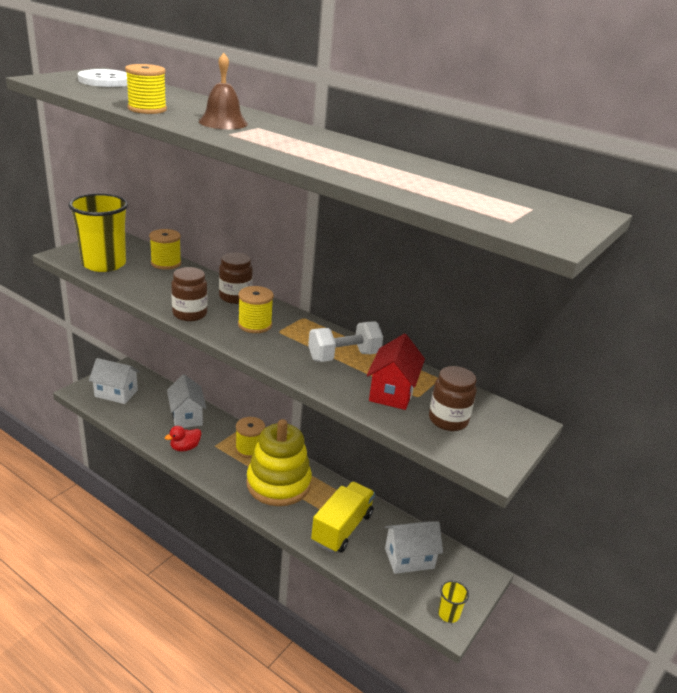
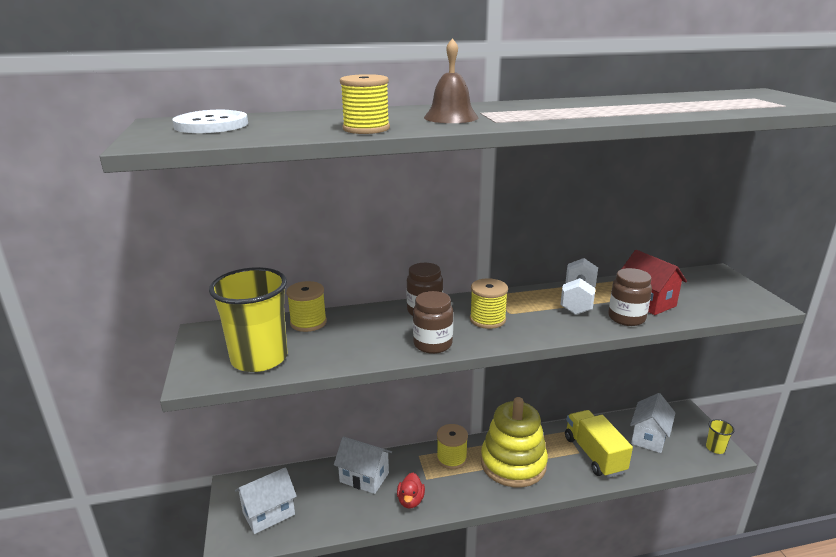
camera: 45 degrees left, 5 degrees down
(448, 420) = (699, 296): brown jar -> brown jar (626, 318)

